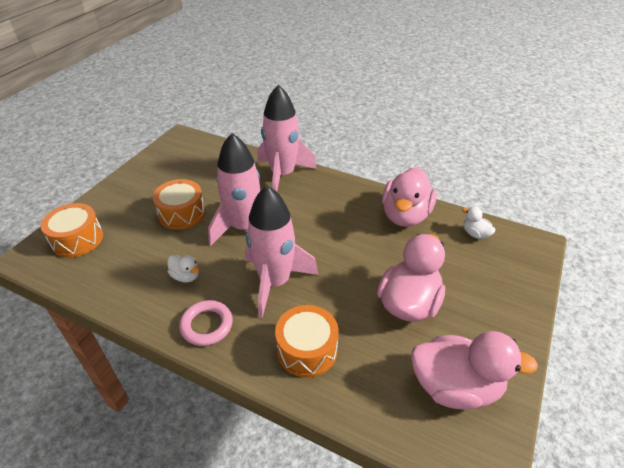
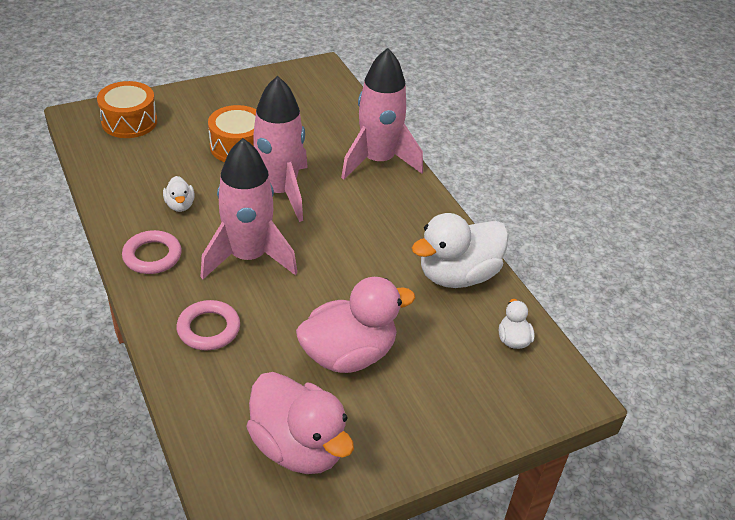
camera: 35 degrees right, 0 degrees up
(307, 350) = (208, 329): orange drum -> pink ring
(405, 215) = (457, 275): pink duck -> white duck

